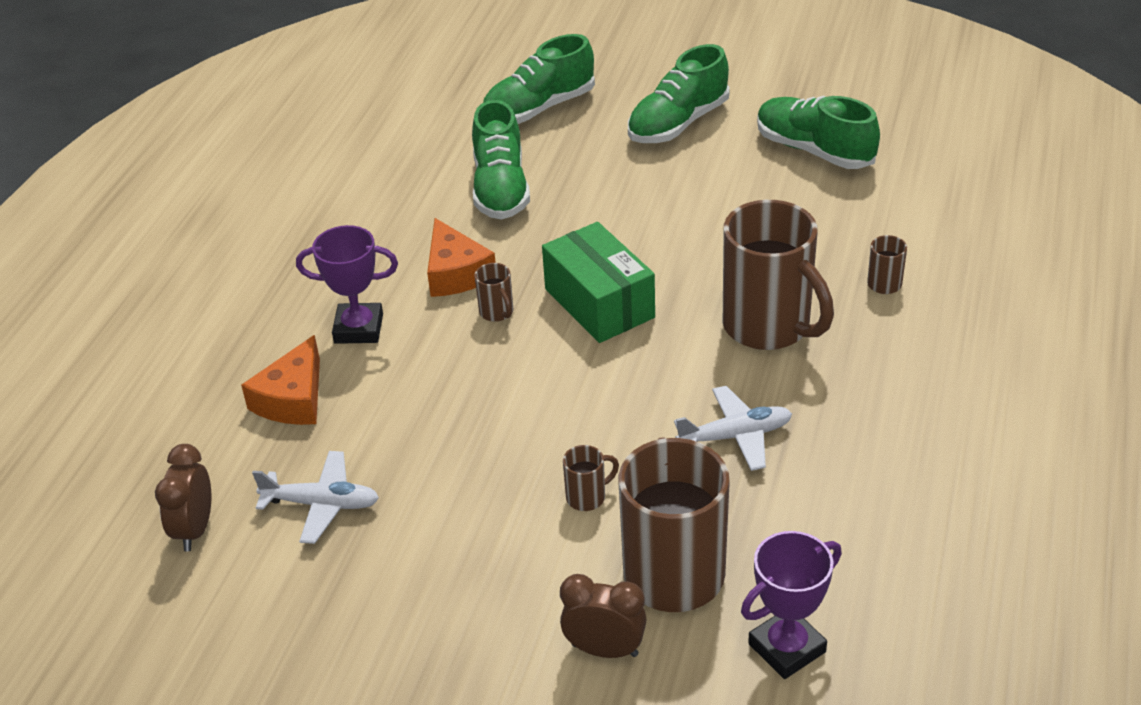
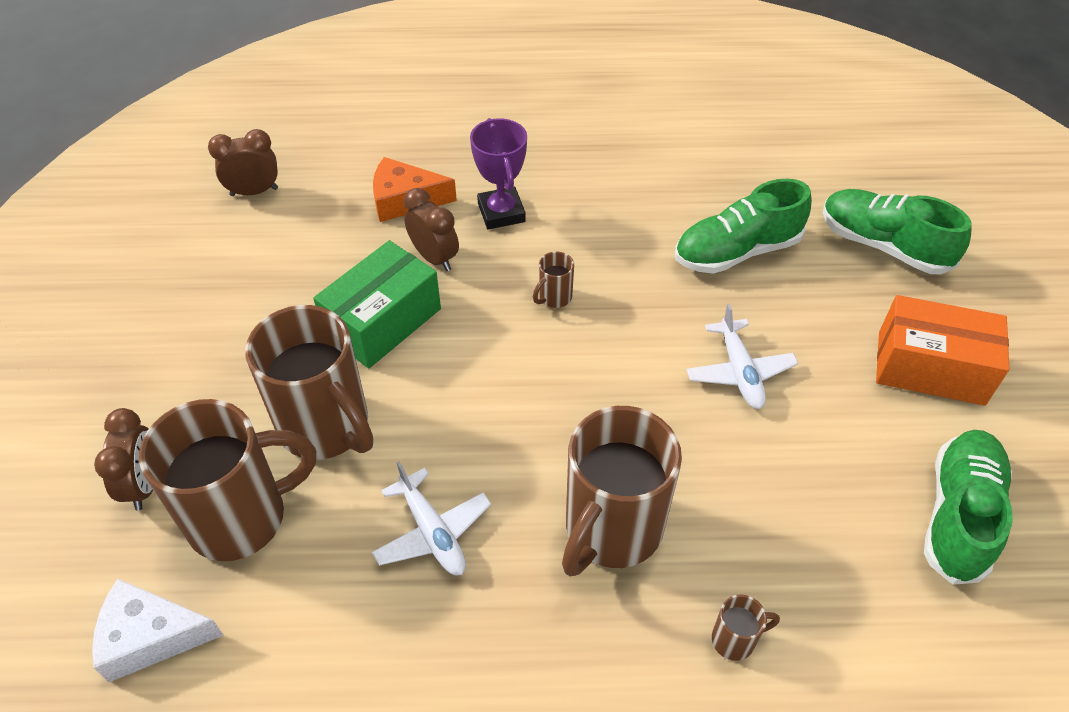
camera: 70 degrees right, 10 degrees up
(321, 504) = (290, 252): white plane -> white plane (739, 372)
(396, 388) = (434, 258): none -> brown clock
(455, 273) = (598, 254): orange cheese -> none
(587, 497) = (326, 427): brown mug -> brown mug, size x2.46
(599, 303) = (596, 371): green box -> green box (383, 322)
(678, 123) = (930, 368): green shoe -> orange box
(787, 648) = (151, 636): purple trophy -> white cheese

